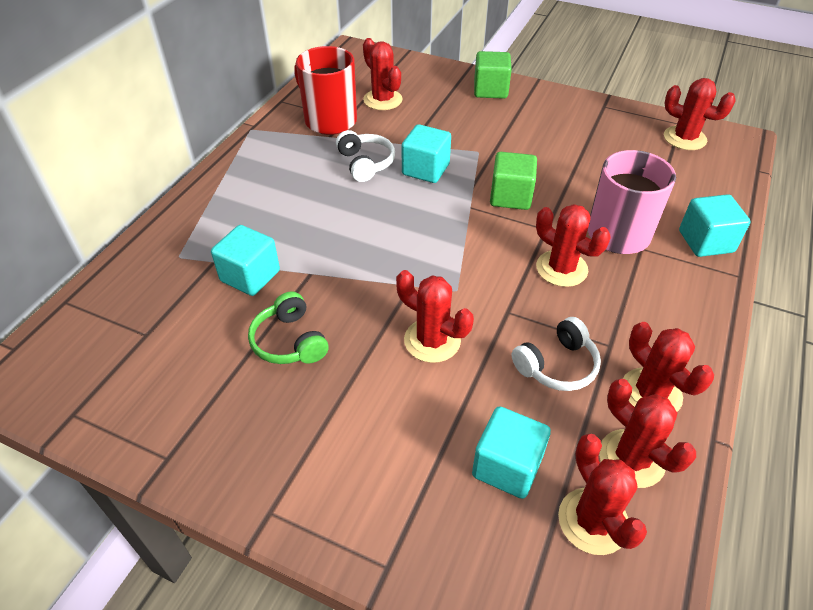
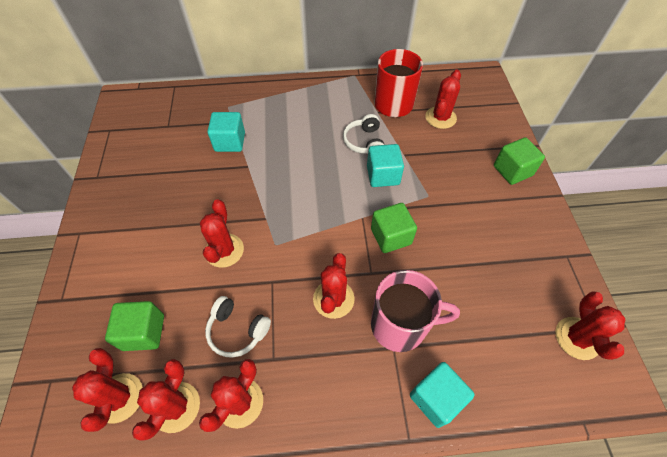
camera: 60 degrees right, 10 degrees up
(289, 341) = (190, 184): green headphones -> none
(365, 163) = (364, 142): white headphones -> white headphones turned 135 degrees clockwise
(507, 466) = (144, 332): turquoise cube -> green cube
(593, 521) = (119, 398): red cactus -> red cactus turned 45 degrees counterclockwise

